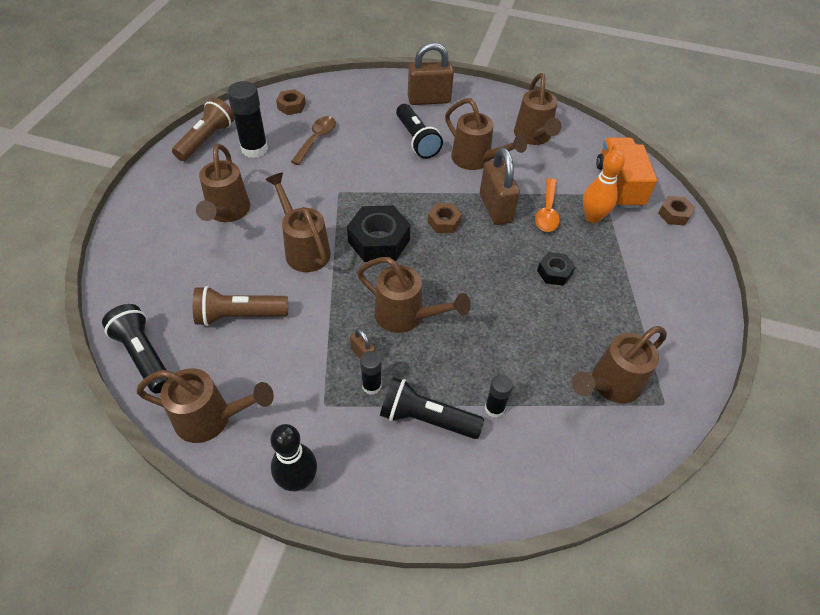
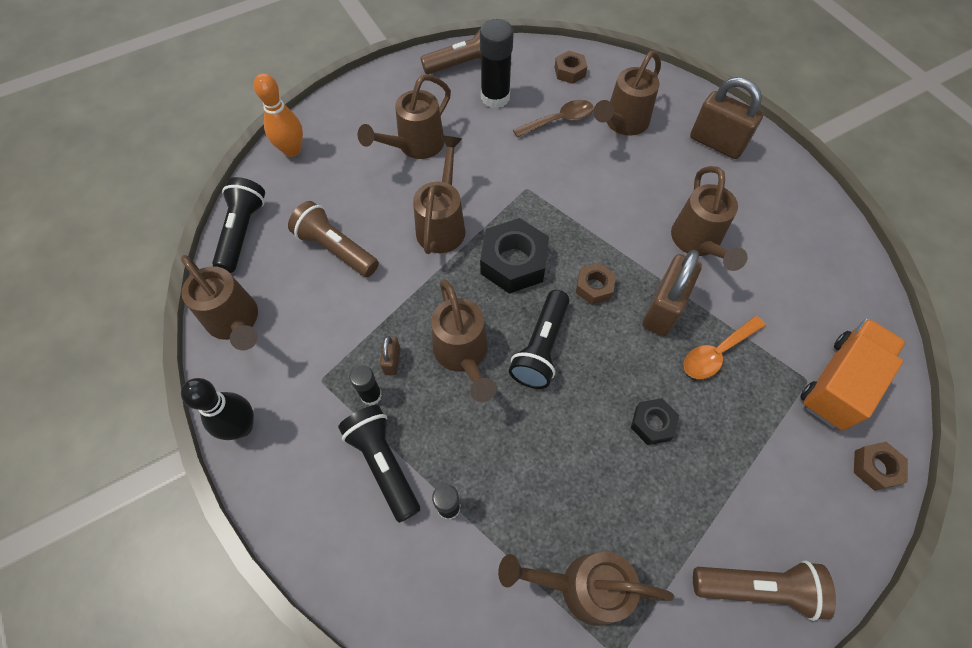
camera: 45 degrees right, 10 degrees up
(417, 140) = (657, 180): black flashlight -> black flashlight (541, 347)
(533, 137) = (794, 258): brown watering can -> brown watering can (622, 123)
(592, 217) = (764, 396): orange bowling pin -> orange bowling pin (292, 150)
(686, 312) = (757, 587): none -> brown flashlight

